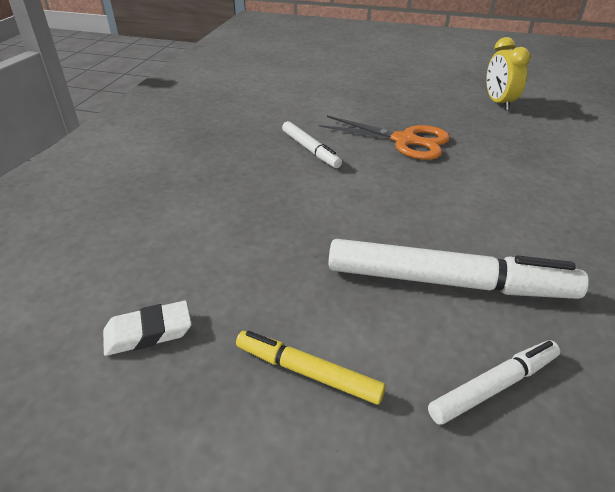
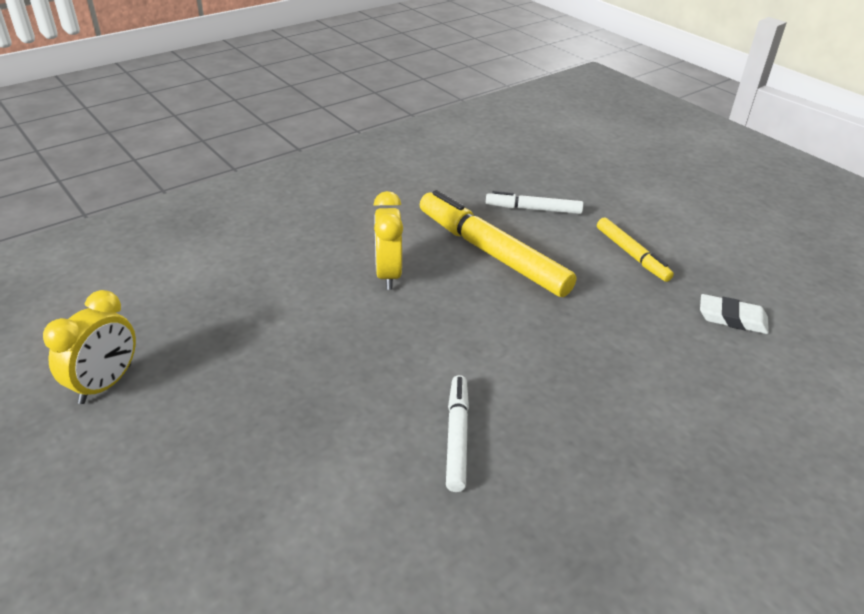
camera: 145 degrees left, 0 degrees up
(405, 141) = (328, 387): orange scissors -> none
(448, 282) = (491, 253): white marker -> yellow marker
(488, 214) = (388, 274): none -> yellow clock

